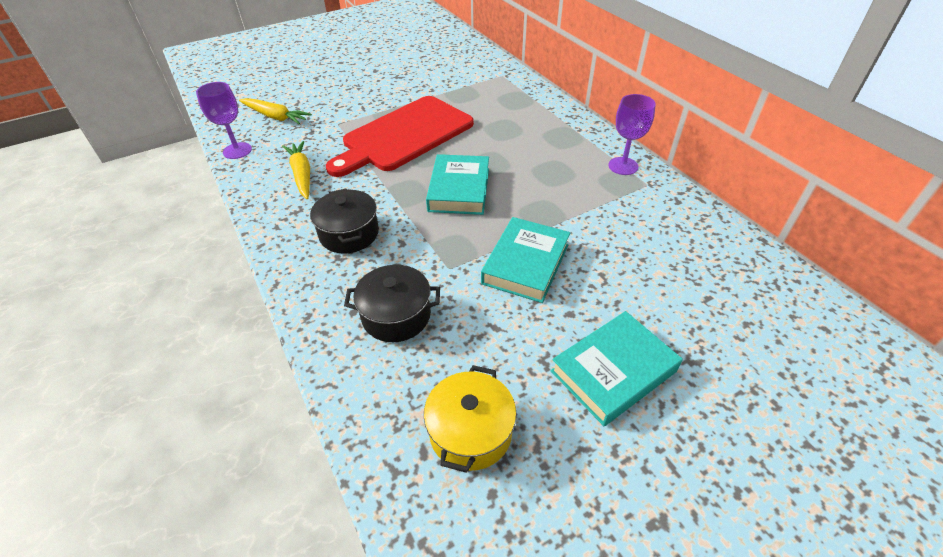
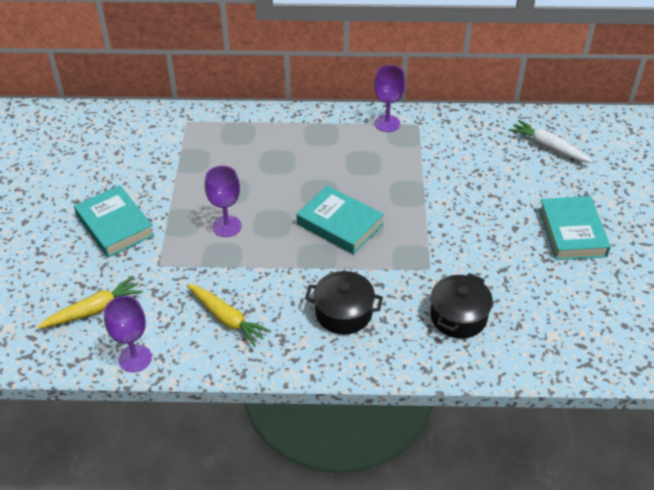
camera: 60 degrees left, 0 degrees up
(302, 174) = (227, 319): yellow carrot -> yellow carrot turned 150 degrees counterclockwise
(404, 135) = (227, 226): red cutting board -> purple goblet
(470, 432) = (579, 317): yellow pot -> none
(525, 264) = (454, 226): turquoise book -> turquoise book (115, 225)
(737, 294) = (548, 147): none -> white carrot

